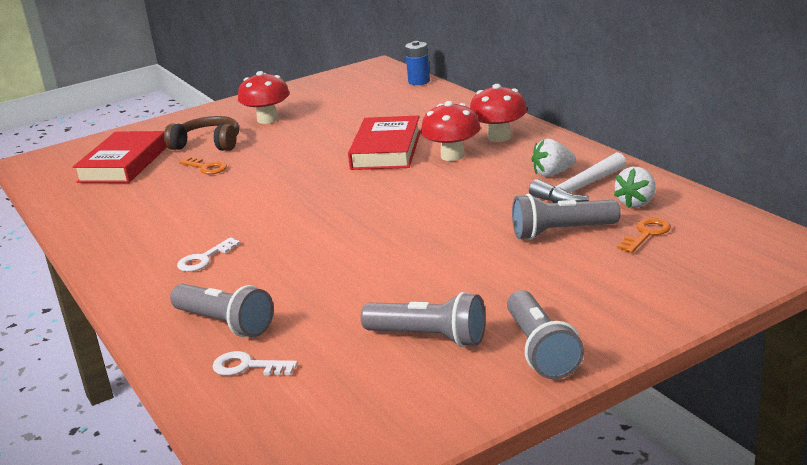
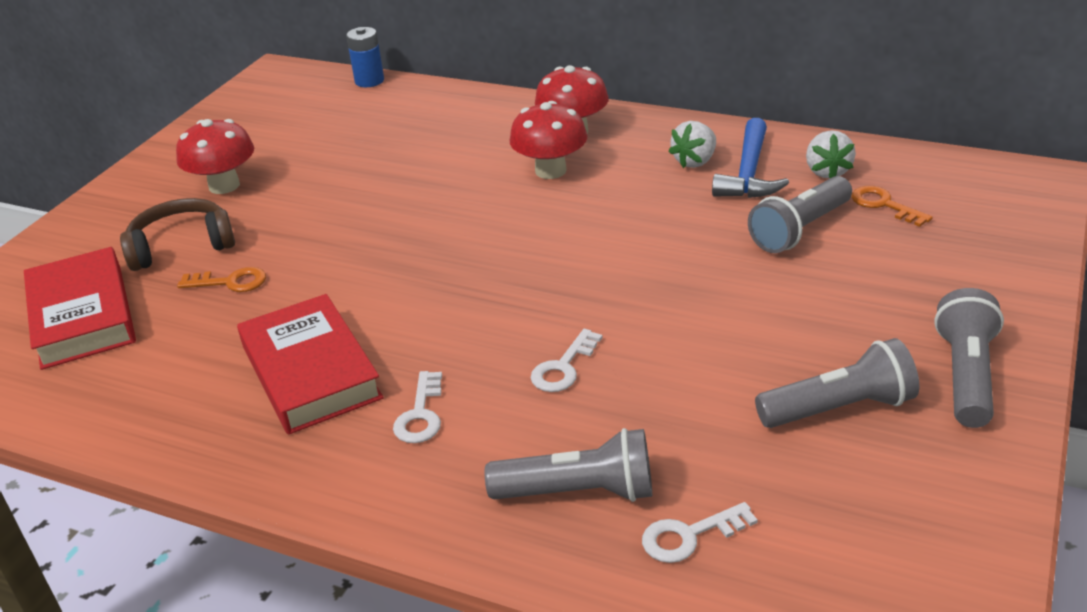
camera: 35 degrees left, 10 degrees up
(306, 261) = (563, 367): none -> white key
(386, 150) = (456, 185): red book -> red book (311, 372)
(540, 350) = (965, 375): grey flashlight -> grey flashlight turned 120 degrees counterclockwise
(578, 190) = (749, 173): white hammer -> blue hammer
(646, 234) = (884, 205): orange key -> orange key turned 45 degrees counterclockwise

